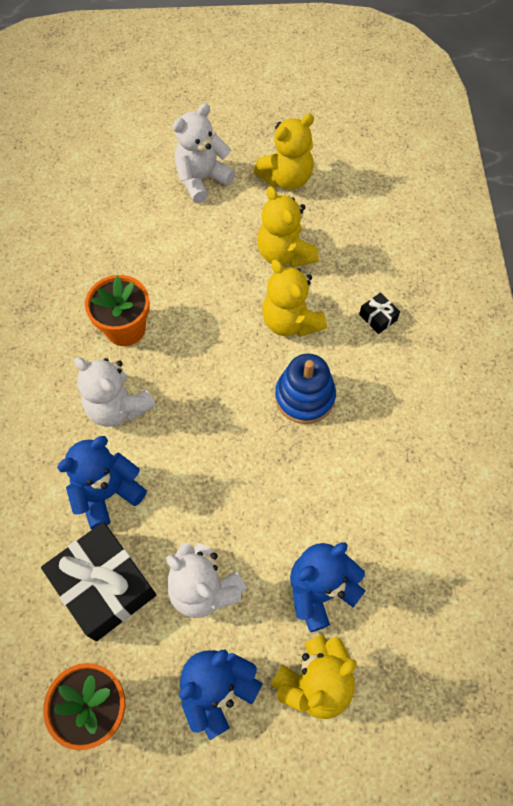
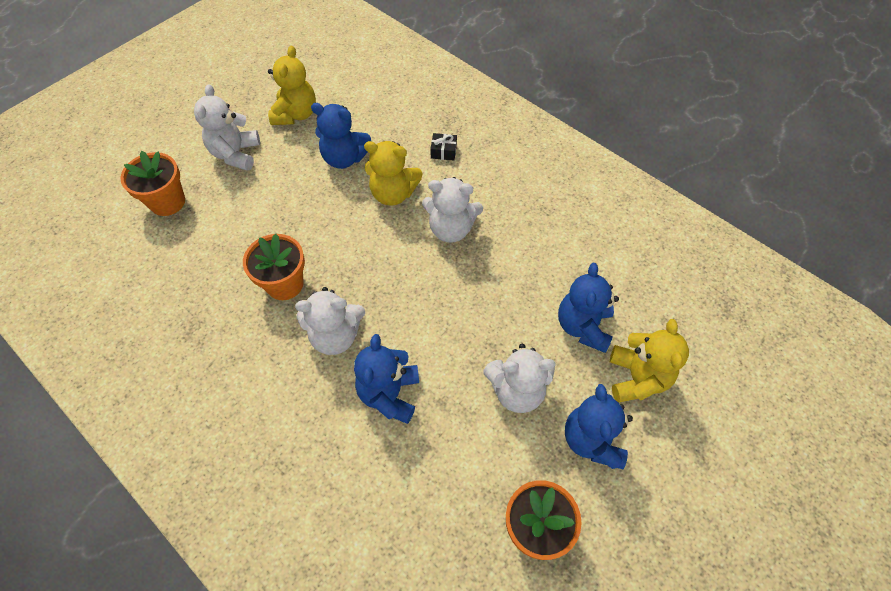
camera: 45 degrees left, 5 degrees down
(104, 586) = (453, 451): black gift -> none
(112, 183) = (167, 202): none -> orange flower pot
(285, 253) = (345, 158): yellow teddy bear -> blue teddy bear
(304, 397) = (451, 229): blue stacking toy -> white teddy bear

